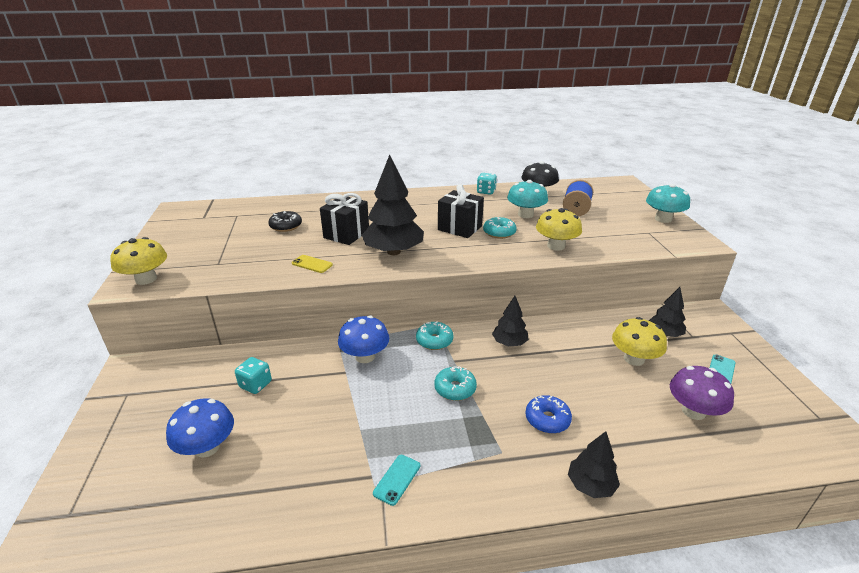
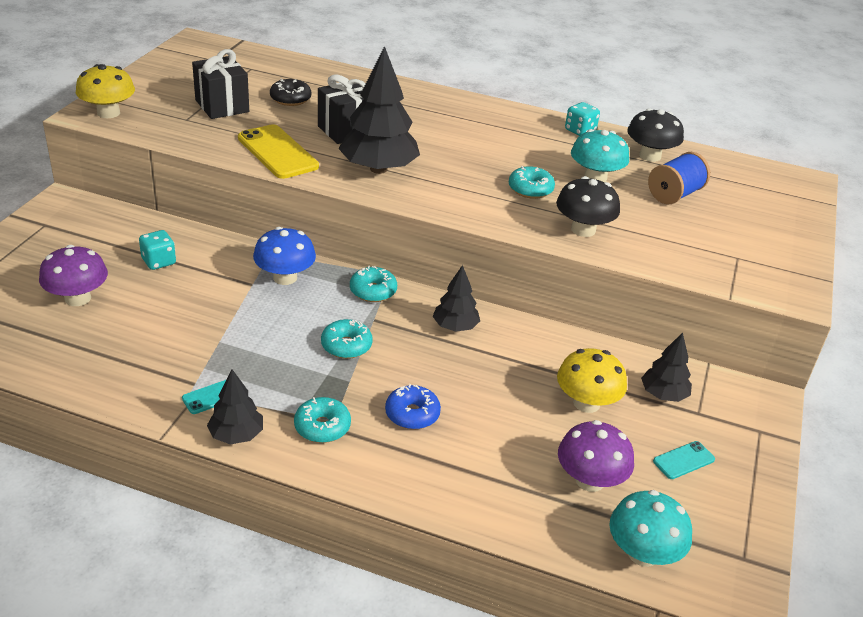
camera: 25 degrees right, 5 degrees up
(207, 447) = (77, 298): blue mushroom -> purple mushroom
(312, 264) = (277, 152): yellow phone -> yellow phone, size x1.97
(460, 228) = (488, 167): black gift -> black gift (222, 106)
(500, 462) = (322, 427): none -> turquoise donut
(556, 246) = (583, 229): yellow mushroom -> black mushroom
(591, 485) = (391, 485): black tree -> black tree (236, 435)
(663, 219) = (786, 248): turquoise mushroom -> turquoise mushroom (643, 553)

